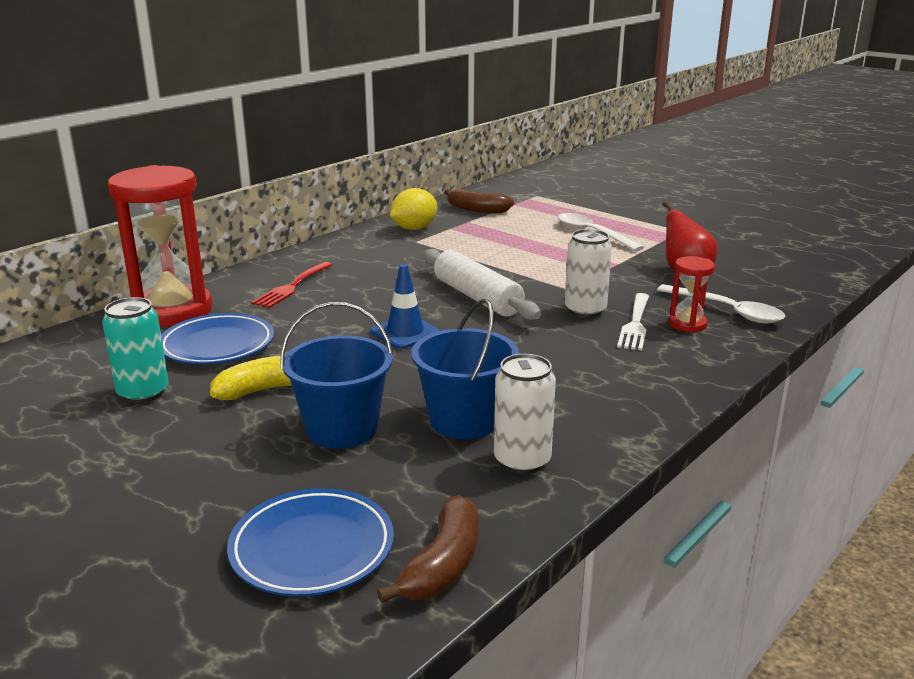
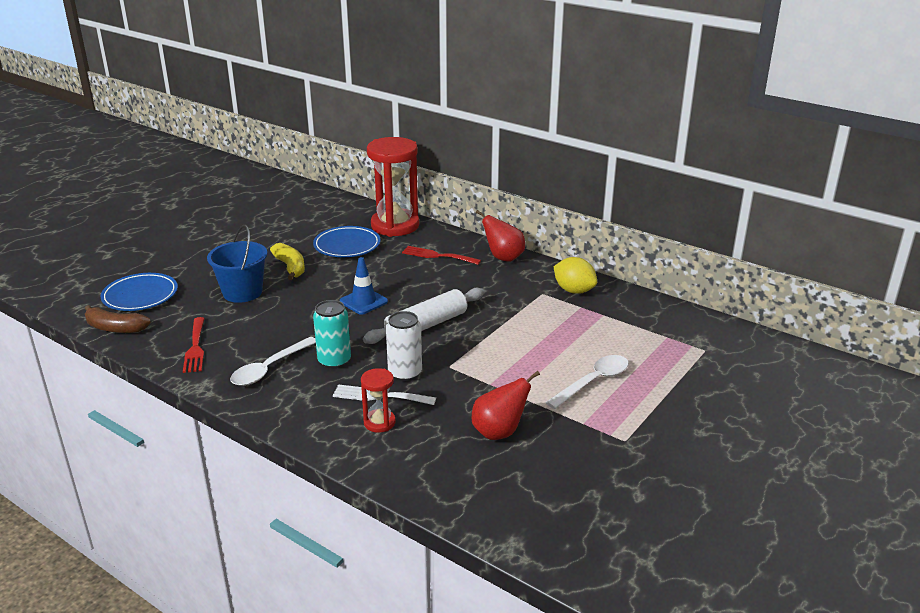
camera: 85 degrees right, 5 degrees up
(143, 393) = (291, 236): turquoise can -> turquoise can (334, 361)
(319, 253) = (503, 258): none -> red pear
(464, 420) = (244, 328): blue bucket -> none
(476, 209) = (640, 317): brown banana -> none
(522, 461) = (195, 347): white can -> red fork
(728, 311) = (408, 448): white spoon -> white spoon (269, 369)

